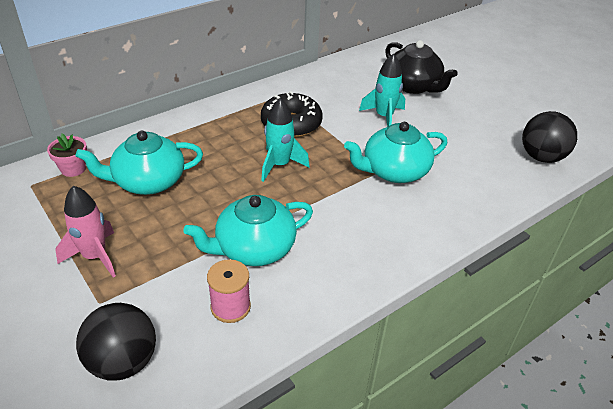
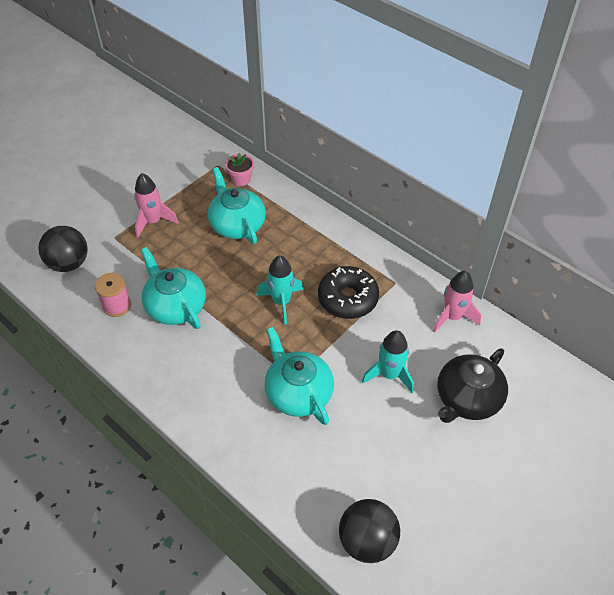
camera: 80 degrees right, 10 degrees up
(331, 75) = (452, 317): none -> pink rocket

